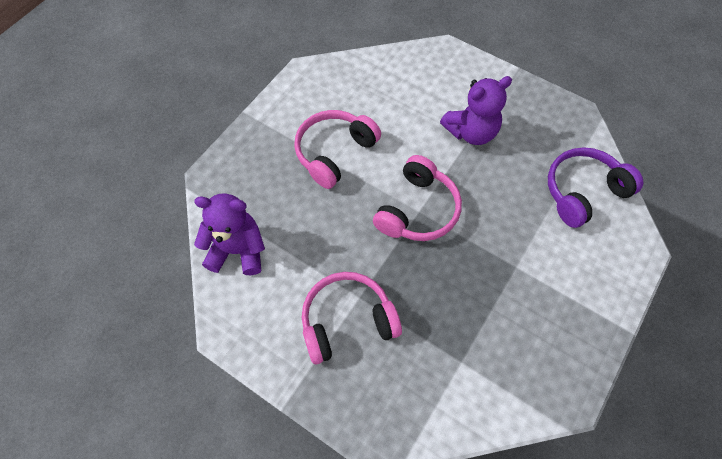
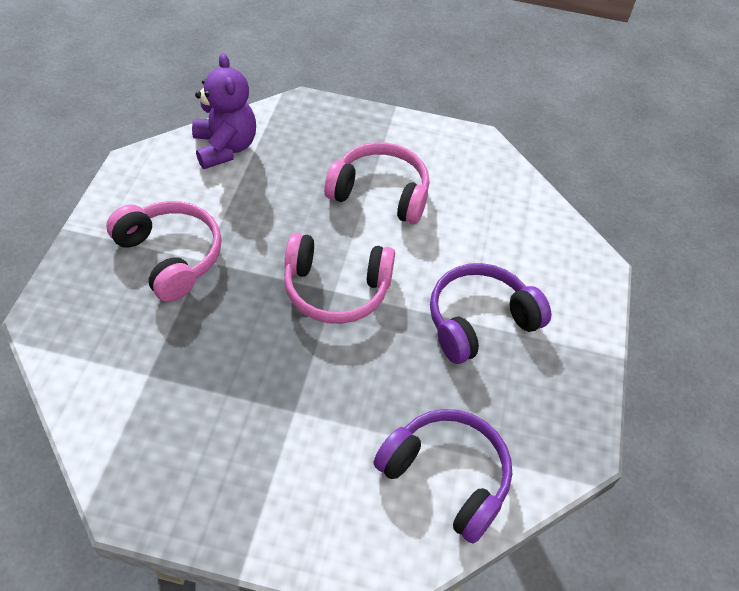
camera: 65 degrees right, 10 degrees down
(471, 132) = (479, 321): purple teddy bear -> purple headphones

